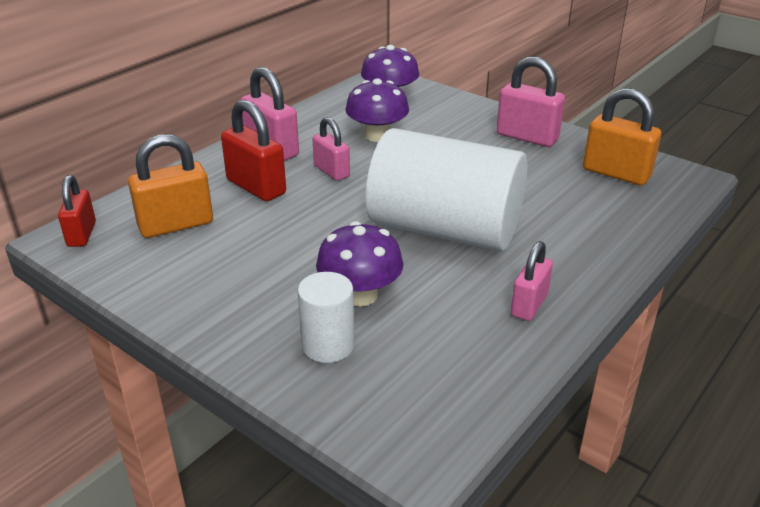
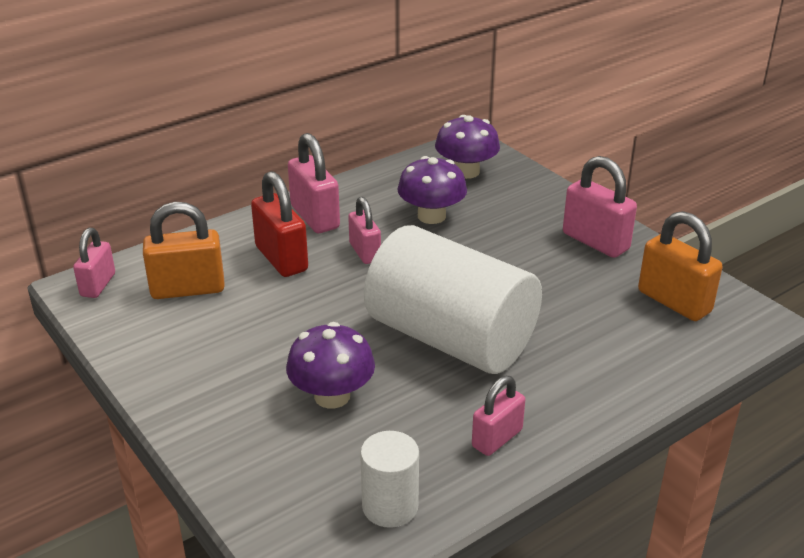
camera: 15 degrees right, 0 degrees up
(82, 234) = (98, 285): red padlock -> pink padlock
(328, 345) = (278, 443): white cylinder -> white cylinder (390, 506)

